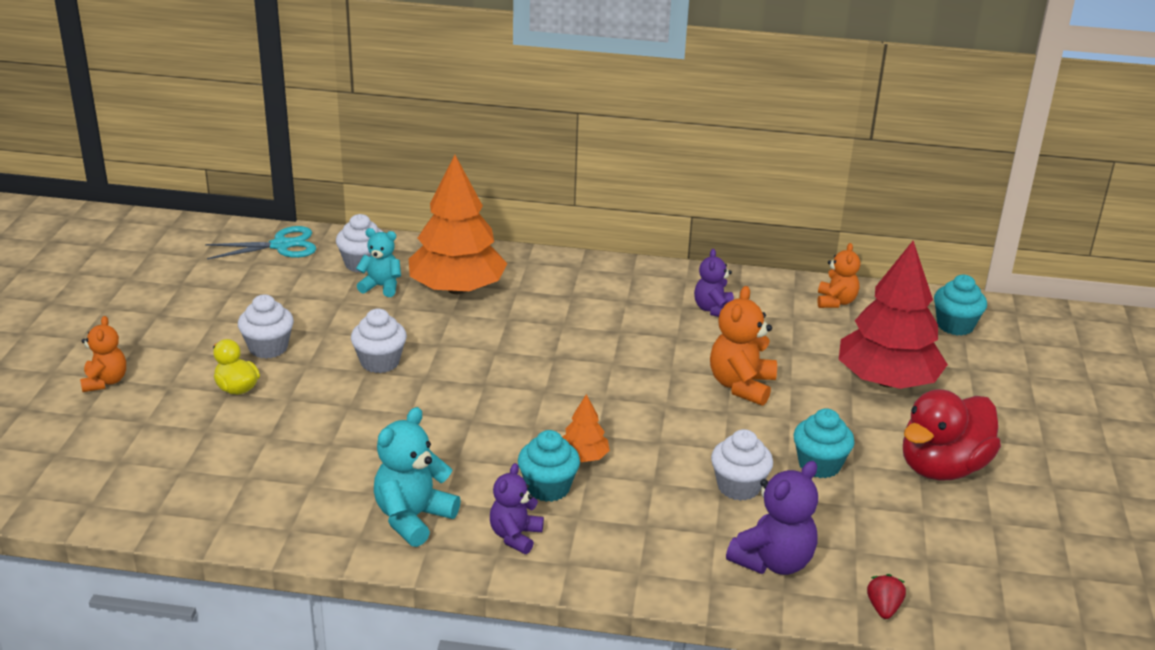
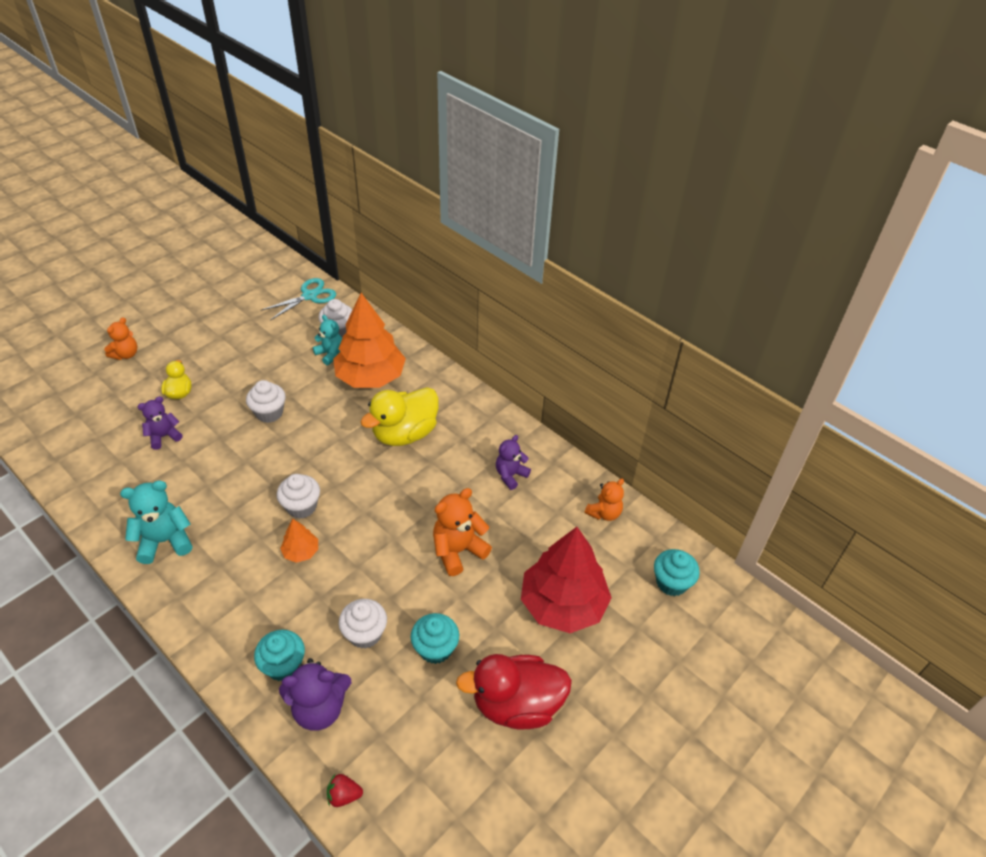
camera: 35 degrees right, 15 degrees up
(268, 348) = (224, 371): white cupcake -> white cupcake (301, 507)
(281, 245) = (309, 296): turquoise scissors -> turquoise scissors turned 60 degrees counterclockwise
(515, 536) = (201, 589): purple teddy bear -> purple teddy bear (164, 436)
(548, 488) = (256, 563): turquoise cupcake -> turquoise cupcake (284, 665)
(561, 320) = (405, 433): none -> yellow duck
(883, 608) = (344, 795): red strawberry -> red strawberry turned 135 degrees counterclockwise

